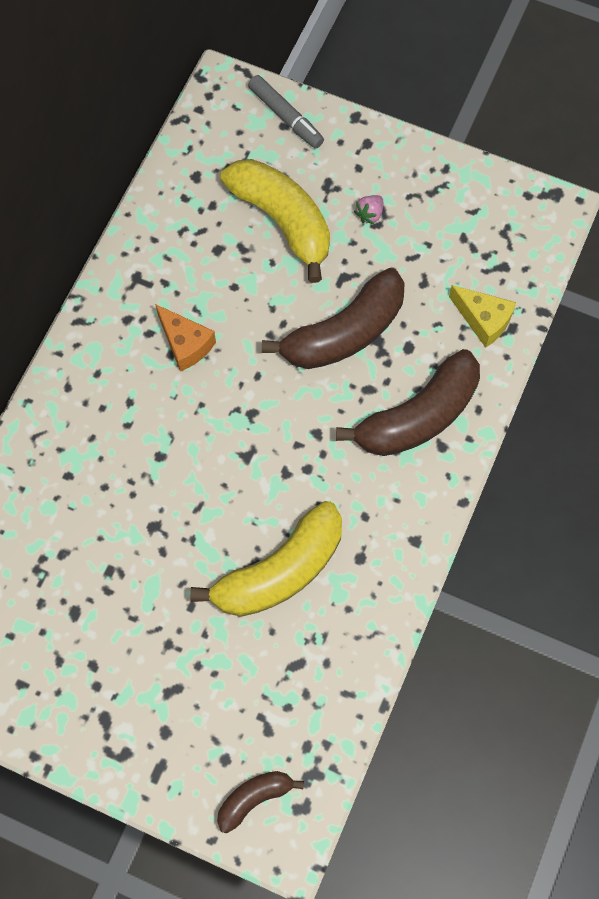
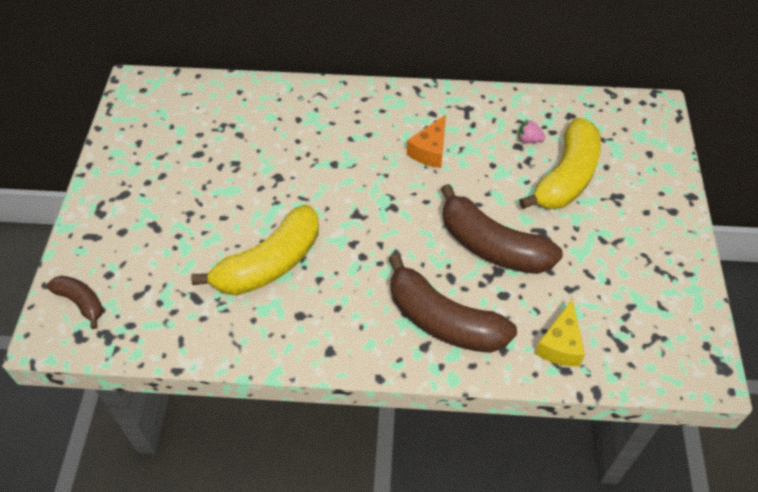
camera: 70 degrees right, 15 degrees down
(280, 571) = (269, 264): yellow banana -> yellow banana turned 75 degrees counterclockwise
(286, 117) = (658, 152): grey marker -> none
(370, 214) = (609, 232): pink strawberry -> pink strawberry (529, 140)

